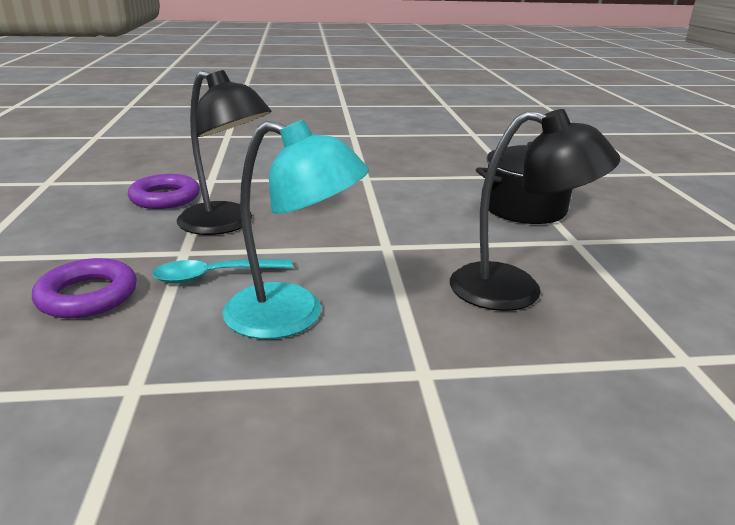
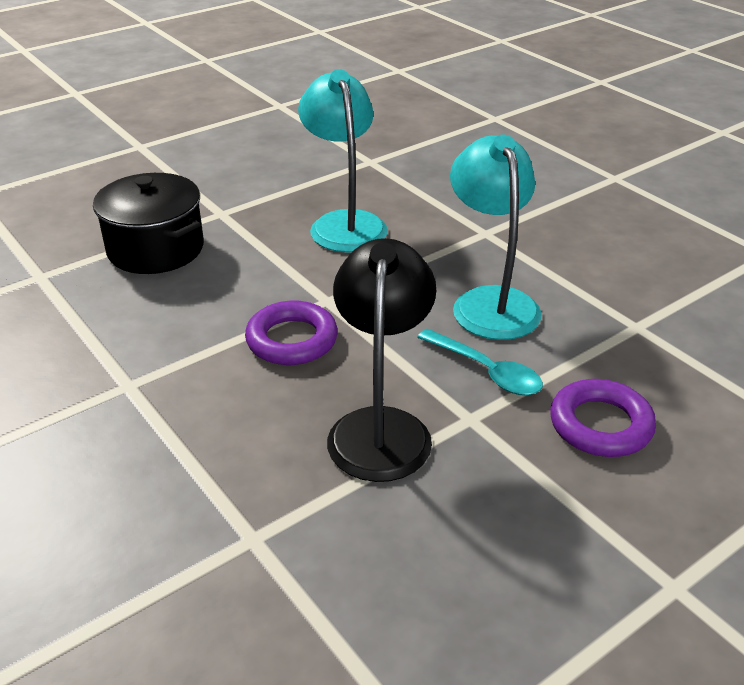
camera: 120 degrees left, 10 degrees up
(165, 198) = (359, 540): purple ring -> purple ring (292, 340)
(515, 290) = (344, 223): black lamp -> turquoise lamp

